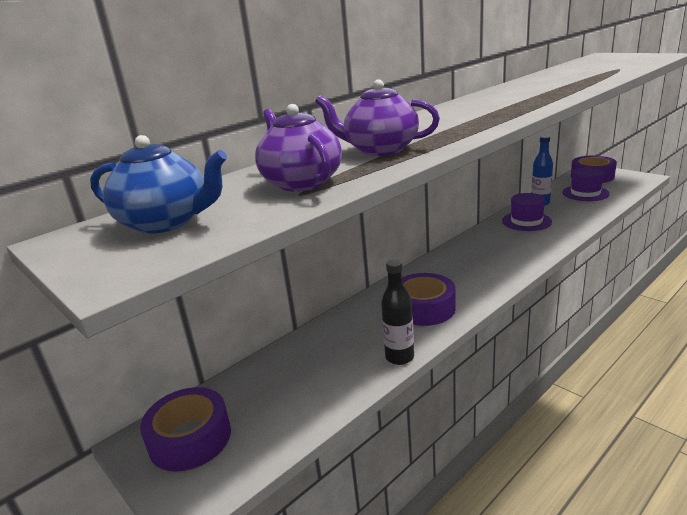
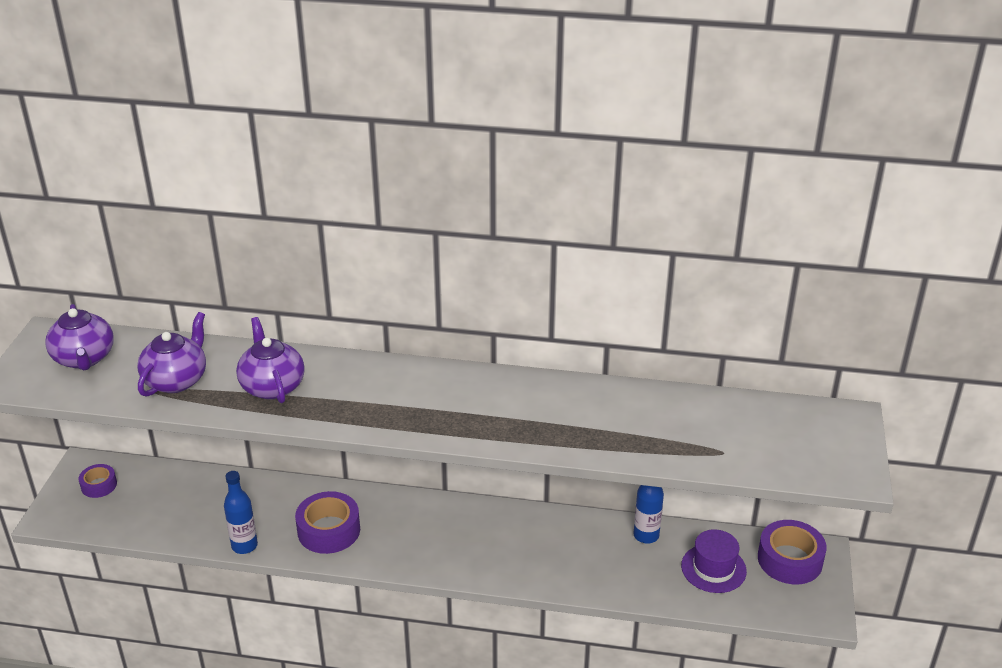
camera: 50 degrees right, 10 degrees up
(166, 222) = (84, 358): blue teapot -> purple teapot
(190, 438) = (99, 485): purple tape -> purple tape, size x0.58
(399, 357) = (244, 546): black bottle -> blue bottle
(526, 221) = (578, 540): purple hat -> none

